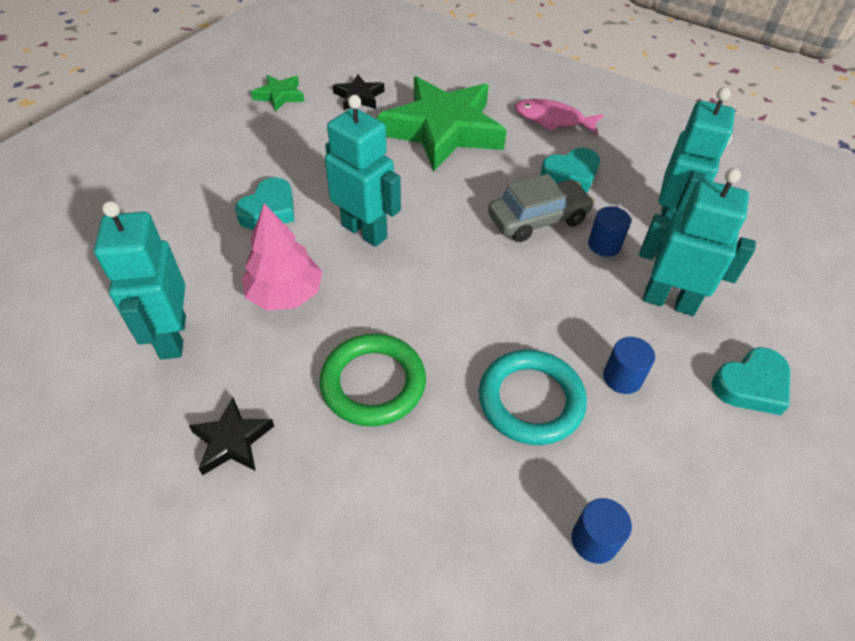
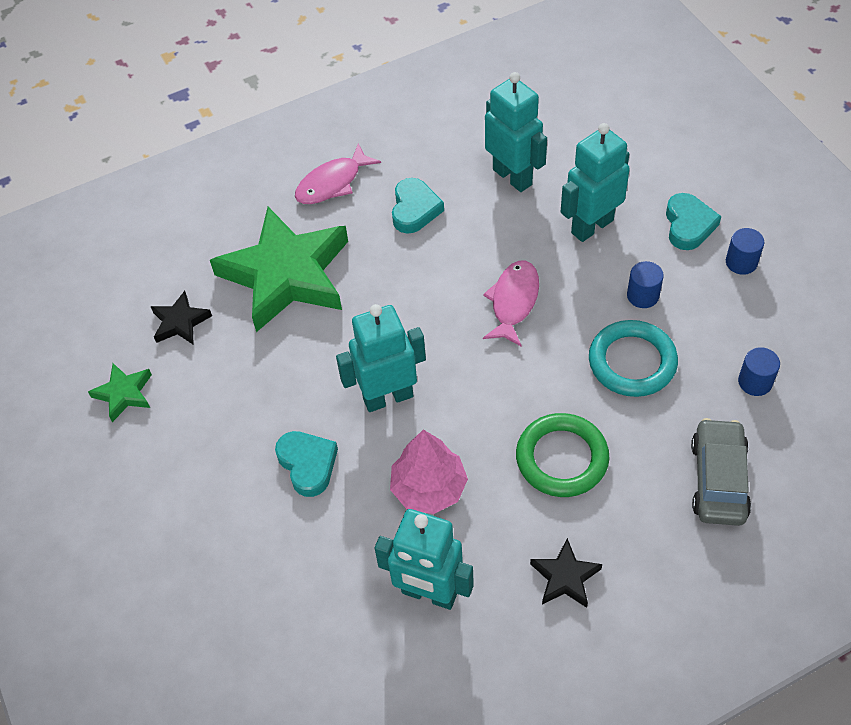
camera: 55 degrees left, 5 degrees up
(529, 276) = (513, 301): none -> pink fish
(538, 219) = (454, 262): grey car -> grey car (718, 479)
(604, 245) = (511, 233): blue cylinder -> blue cylinder (741, 262)

